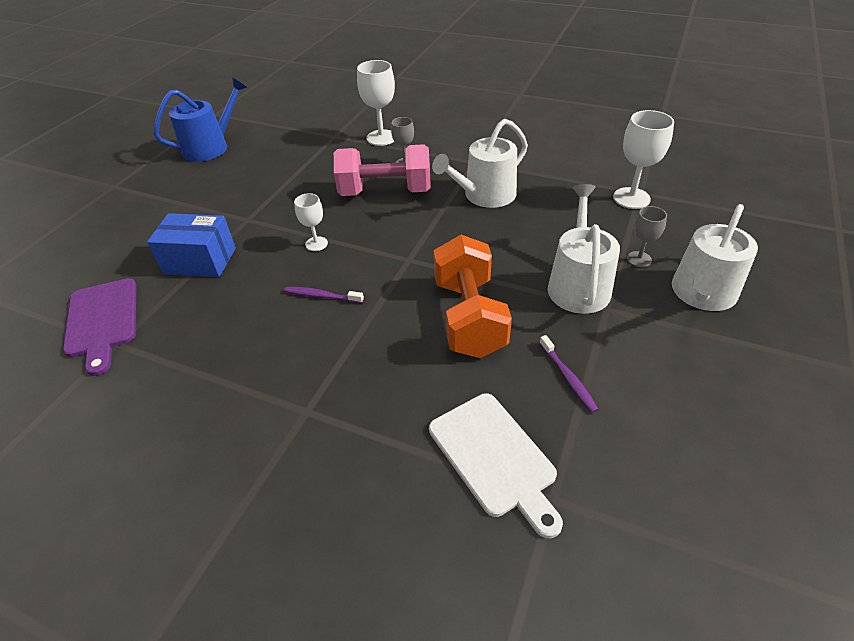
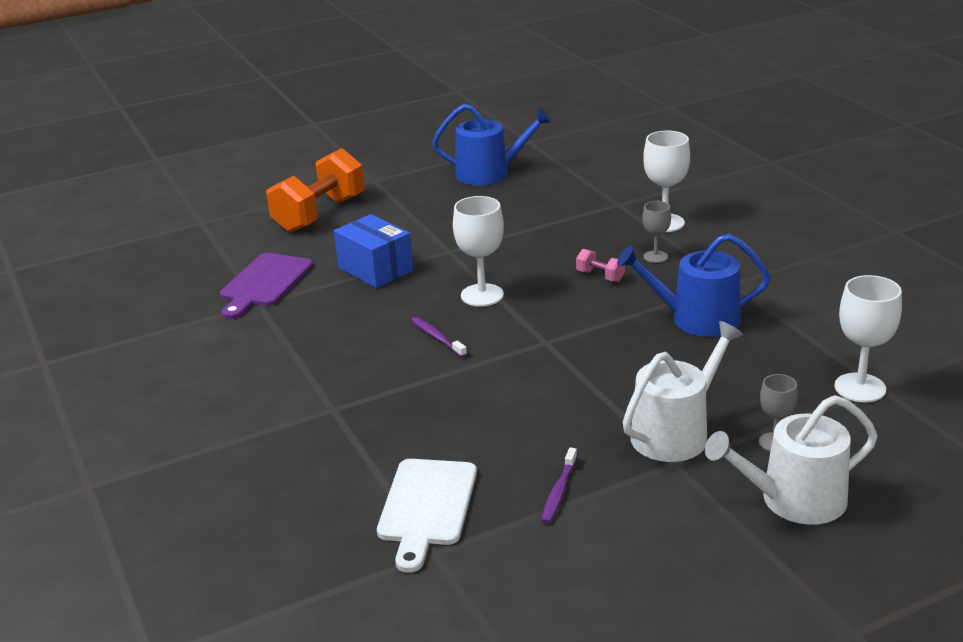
camera: 40 degrees right, 15 degrees down
(316, 244) = (482, 295): white goblet -> white goblet, size x1.70
(385, 192) = (600, 276): pink dumbbell -> pink dumbbell, size x0.42
(469, 317) = (537, 409): orange dumbbell -> orange dumbbell (319, 214)
(485, 195) = (696, 319): white watering can -> blue watering can

